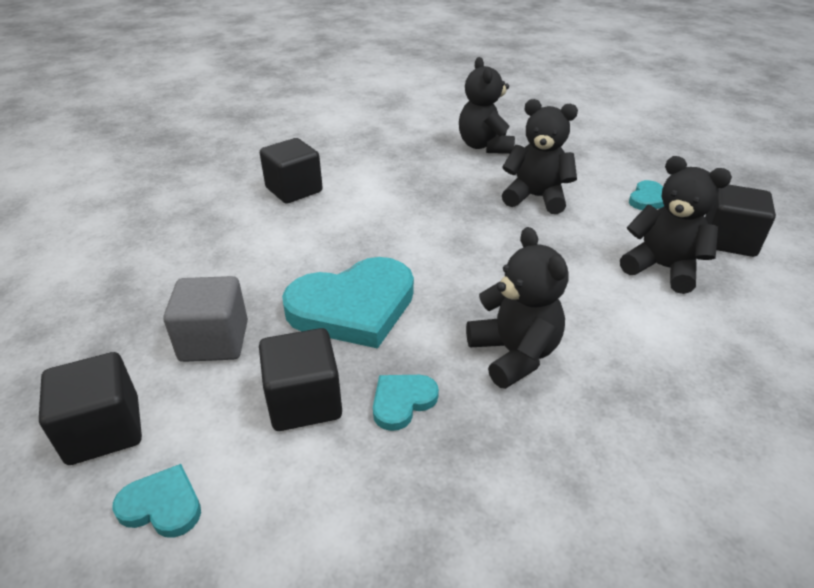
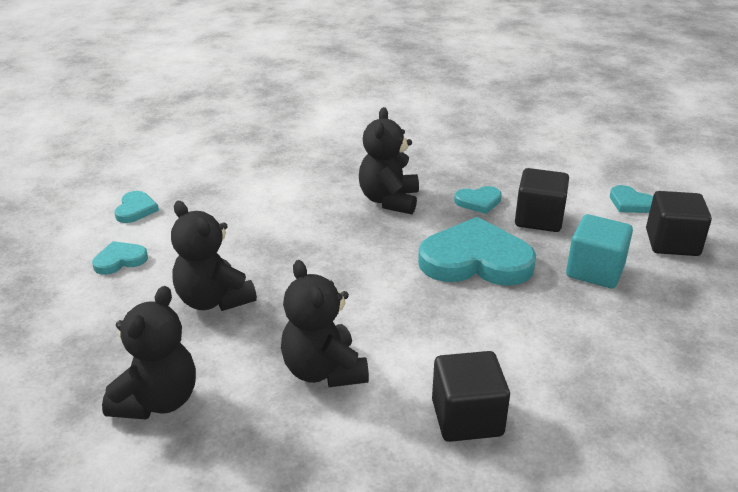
camera: 150 degrees left, 5 degrees down
(214, 341) = (595, 271): grey cube -> turquoise cube
(662, 268) = (218, 210): black teddy bear -> black teddy bear (324, 371)
(728, 240) = (135, 209): black cube -> turquoise heart

